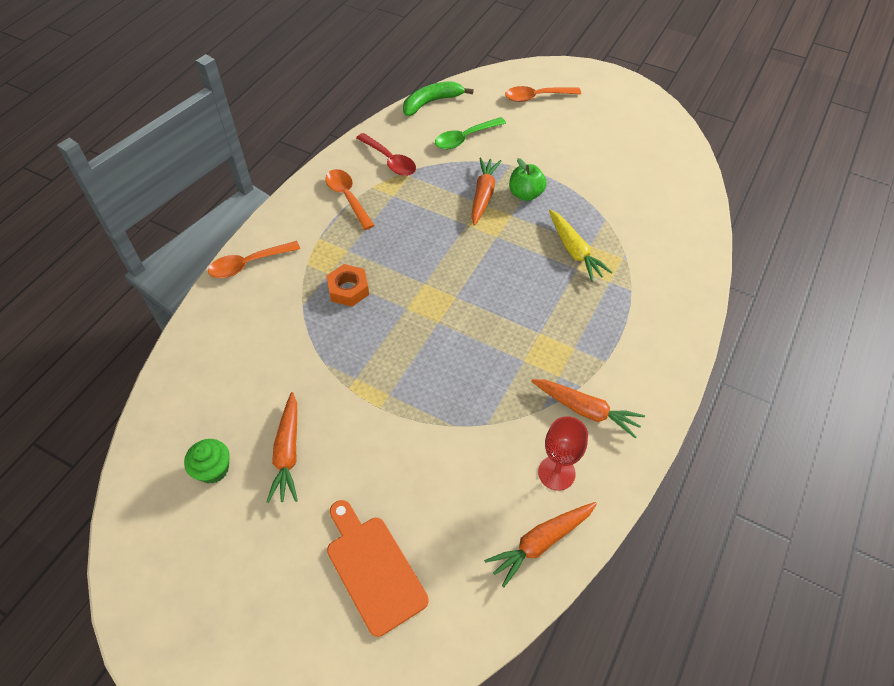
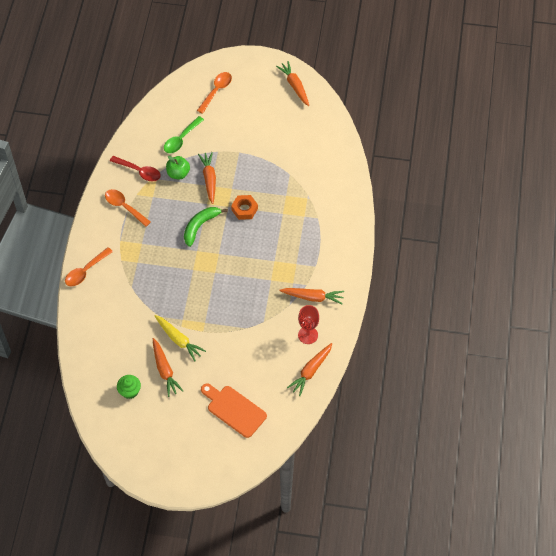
camera: 20 degrees left, 5 degrees up
(348, 289) = (154, 268): orange nut -> orange nut (244, 209)
(431, 102) = (147, 116): green banana -> green banana (200, 226)
(525, 194) = (235, 171): green apple -> green apple (178, 173)
(536, 97) = (216, 91): orange spoon -> orange spoon turned 150 degrees clockwise
(574, 250) = (277, 202): yellow carrot -> yellow carrot (178, 339)
(648, 116) = (294, 86): none -> orange carrot

